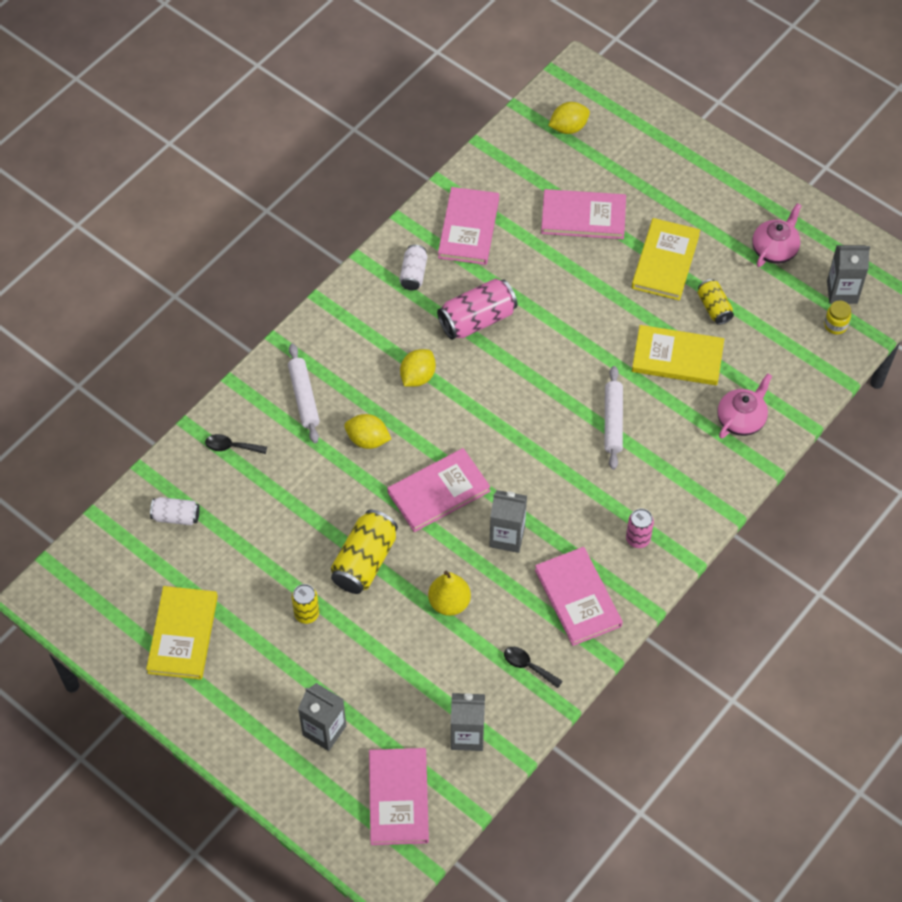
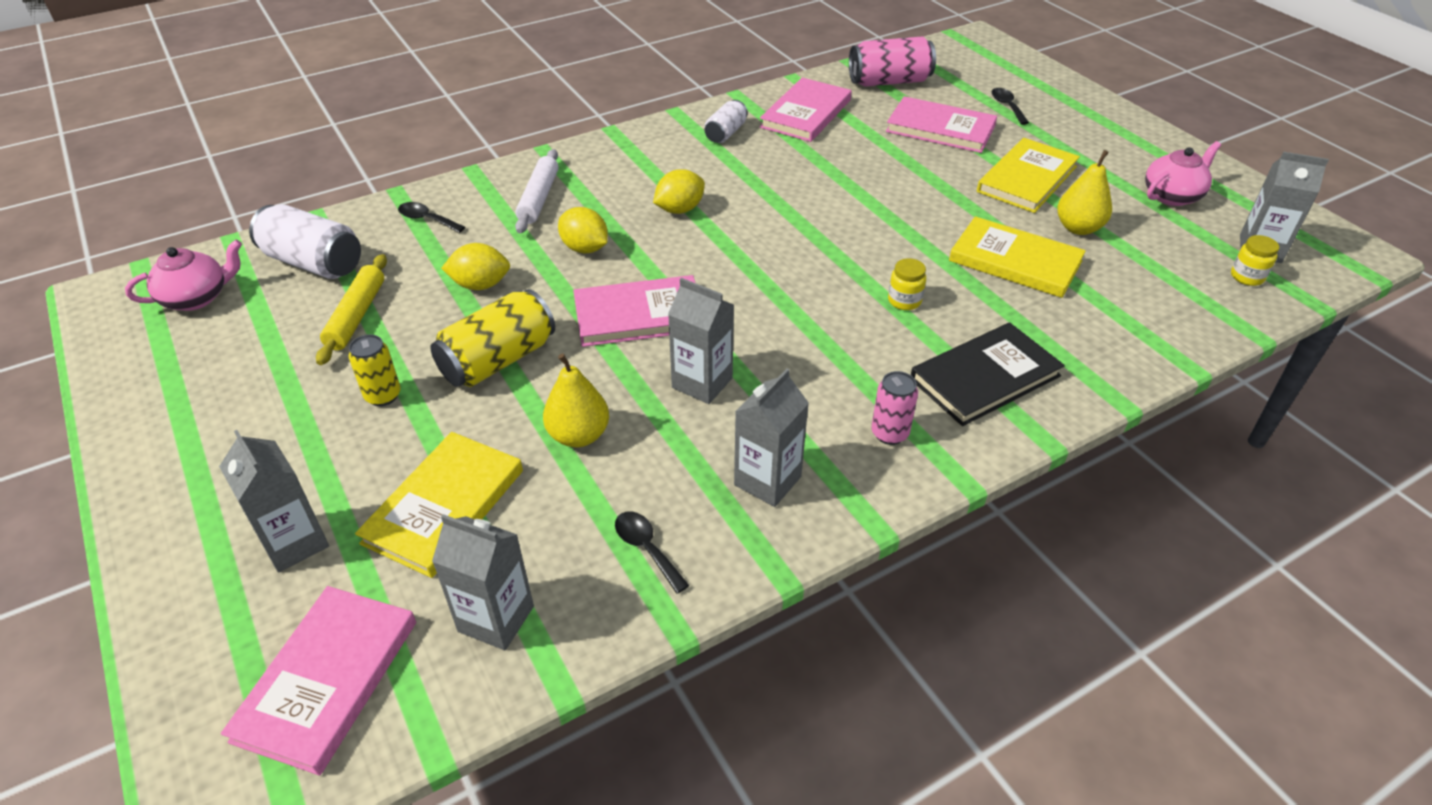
camera: 20 degrees right, 15 degrees down
(176, 516) = (314, 263): white can -> white can, size x1.70
(182, 634) = (215, 375): yellow book -> yellow book (444, 506)
(242, 555) = (356, 316): none -> yellow rolling pin
(477, 319) = (777, 179): pink can -> pink can (889, 81)
(568, 127) = (950, 69): yellow lemon -> yellow lemon (480, 285)
(578, 598) = (767, 481): pink book -> grey carton
(612, 421) = (904, 301): white rolling pin -> yellow jar
(628, 169) = (1007, 106): none -> black spoon
(683, 474) = (985, 377): none -> black book
(714, 308) = (1078, 228): yellow can -> yellow pear
(741, 419) = (1088, 339): pink teapot -> pink teapot (197, 298)

